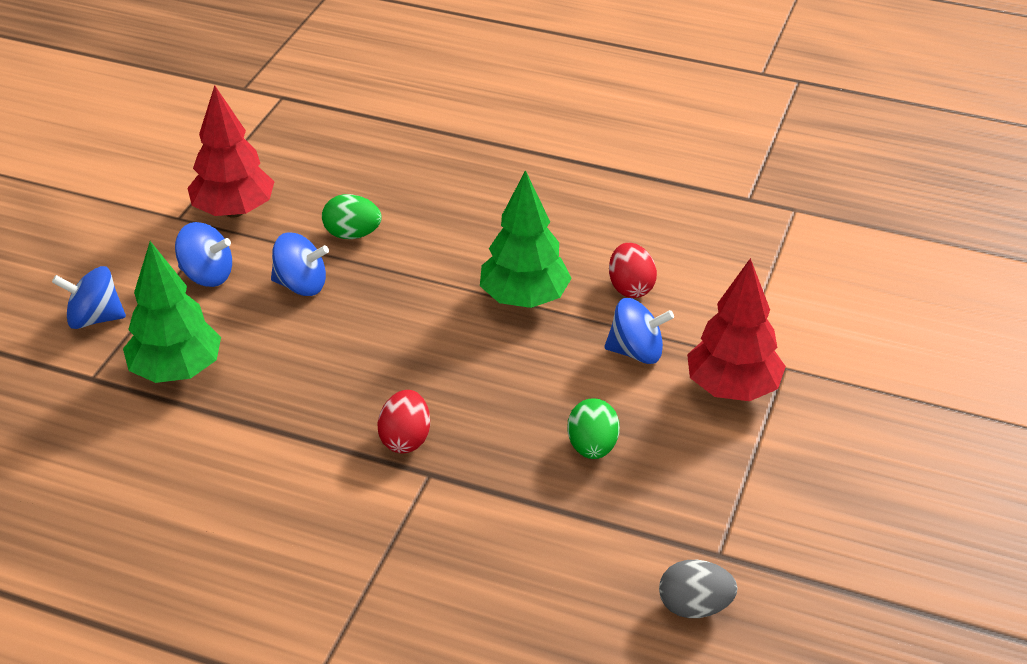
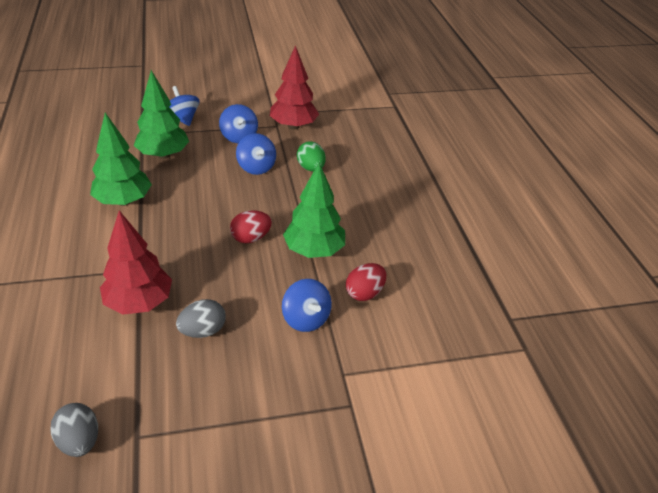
camera: 55 degrees right, 0 degrees up
(259, 448) = (124, 201): none -> green tree
(405, 439) = (161, 249): red egg -> red egg (251, 238)
(592, 447) = (203, 331): green egg -> grey egg
(732, 388) = (307, 383): red tree -> red tree (139, 303)

